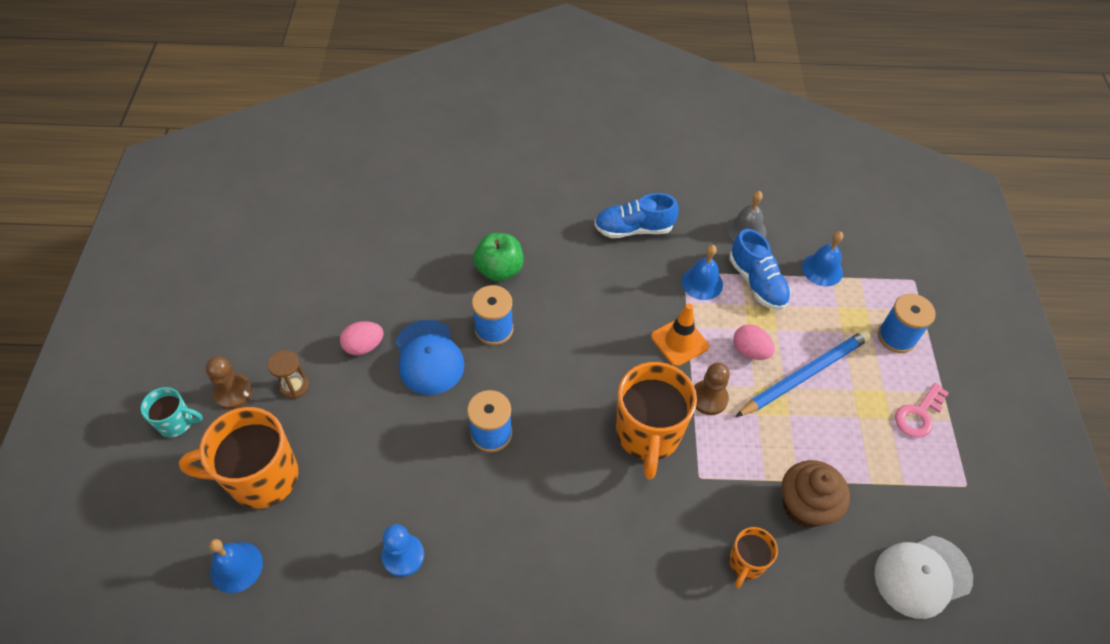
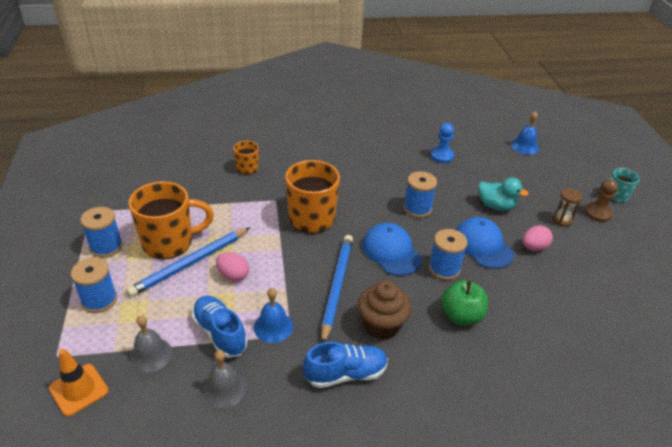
camera: 170 degrees right, 15 degrees down
(261, 478) = (543, 177): orange mug -> orange mug (169, 242)
(373, 425) = (496, 206): none -> turquoise duck
(551, 362) = (391, 252): none -> blue cap
(628, 321) = (336, 287): none -> blue pencil
(679, 341) = (292, 276): orange traffic cone -> orange traffic cone (79, 389)
(709, 398) = (268, 241): brown pawn -> none
(805, 506) = (207, 193): brown cupcake -> brown cupcake (381, 325)
(822, 269) = (151, 354): blue bell -> grey bell
(918, 415) = (106, 247): pink key -> blue spool
(922, 576) = (142, 170): white cap -> none

